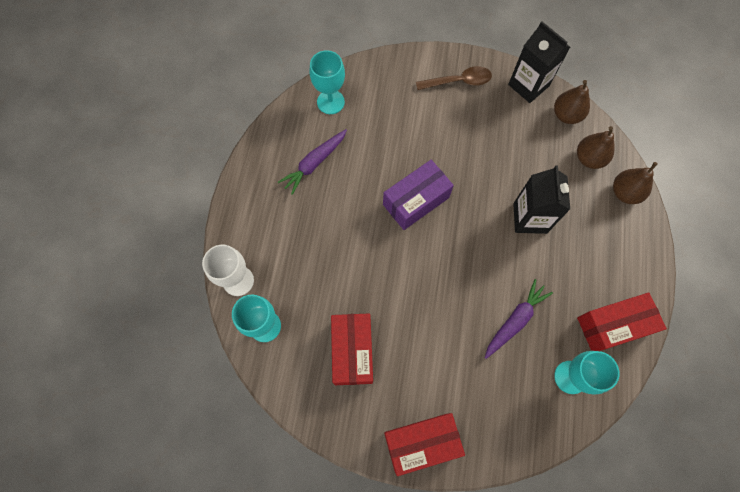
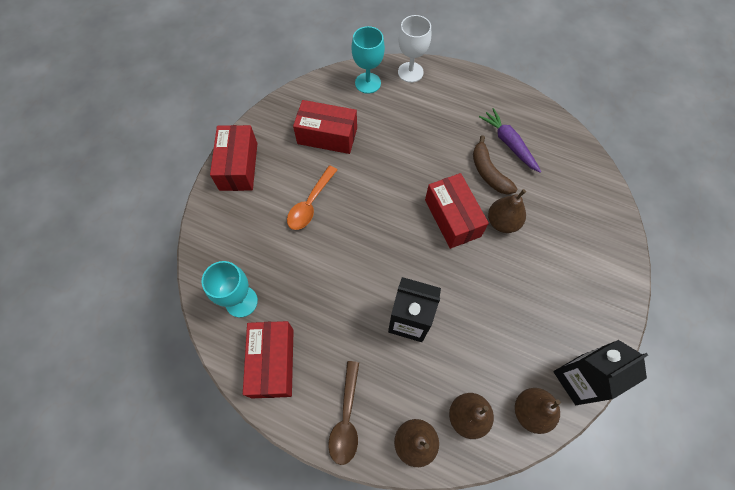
camera: 105 degrees right, 5 degrees down
(330, 102) = (576, 170): turquoise goblet -> none
(354, 177) = (488, 172): none -> brown banana
(406, 157) = (502, 222): none -> brown pear
(416, 201) = (452, 218): purple box -> red box
(443, 343) = (310, 204): none -> orange spoon
(458, 81) = (591, 299): brown spoon -> brown spoon (346, 418)
(515, 320) = (309, 270): purple carrot -> none

